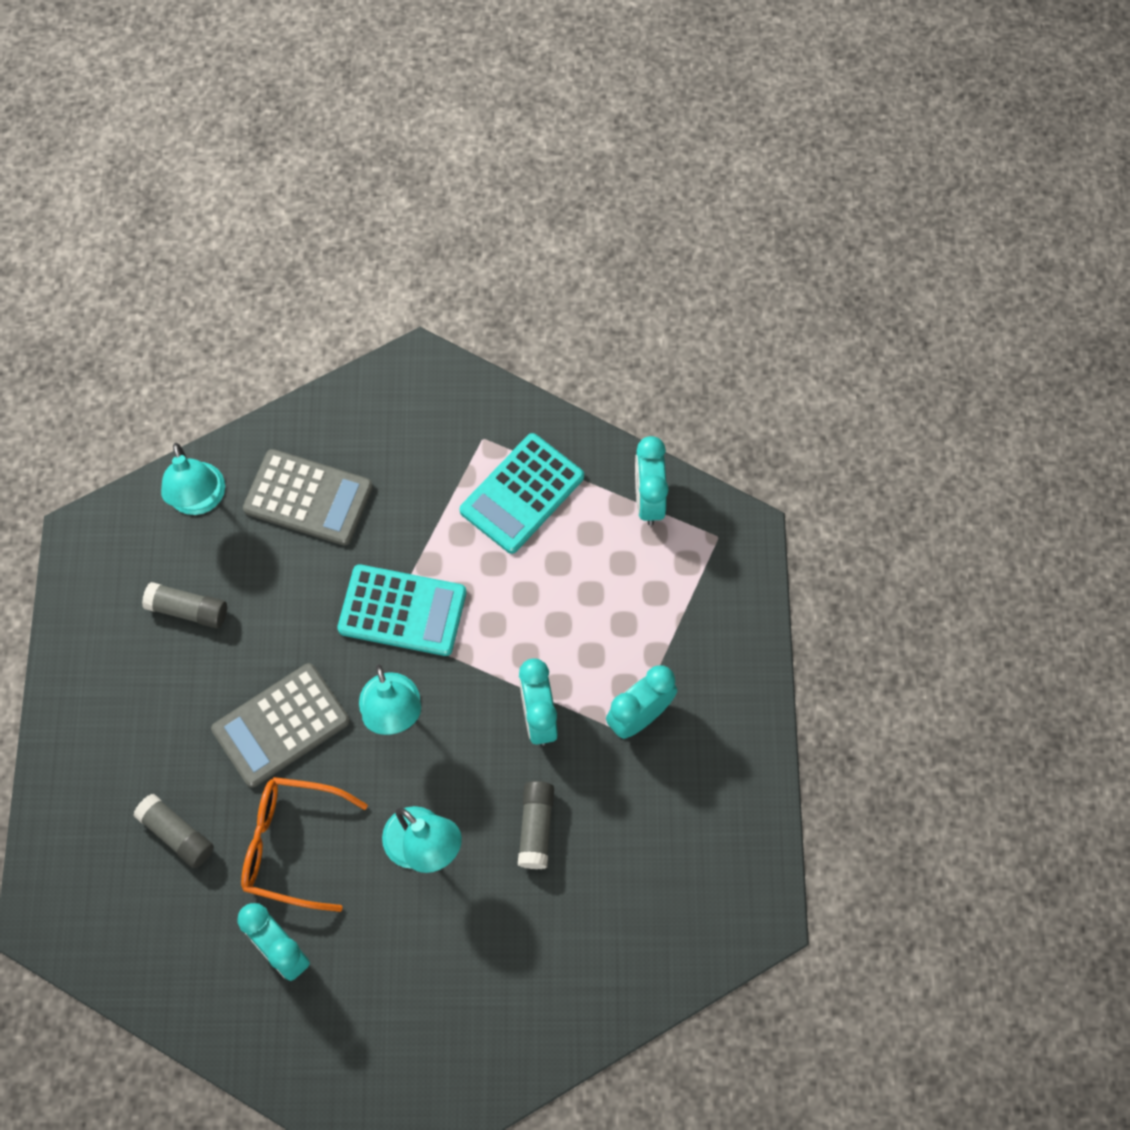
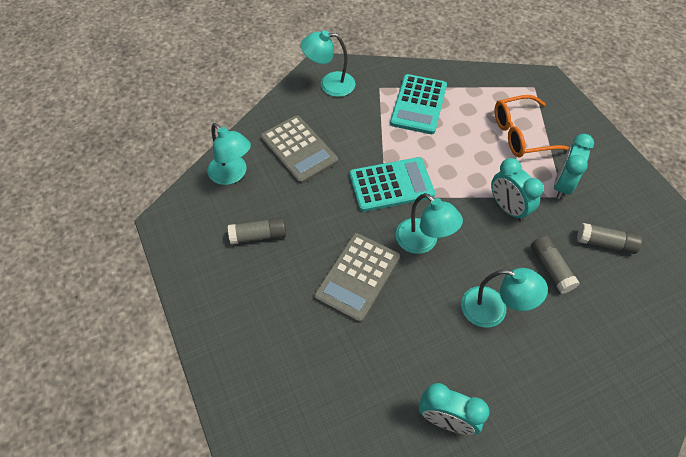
camera: 25 degrees left, 10 degrees down
(177, 834) = (328, 375): grey glue stick -> grey glue stick (605, 243)
(291, 845) = (409, 347): orange glasses -> orange glasses (521, 134)
(308, 498) = (299, 149): grey calculator -> grey calculator turned 60 degrees clockwise
(412, 401) = (329, 84): none -> turquoise lamp
(648, 500) = (486, 84): turquoise clock -> none

